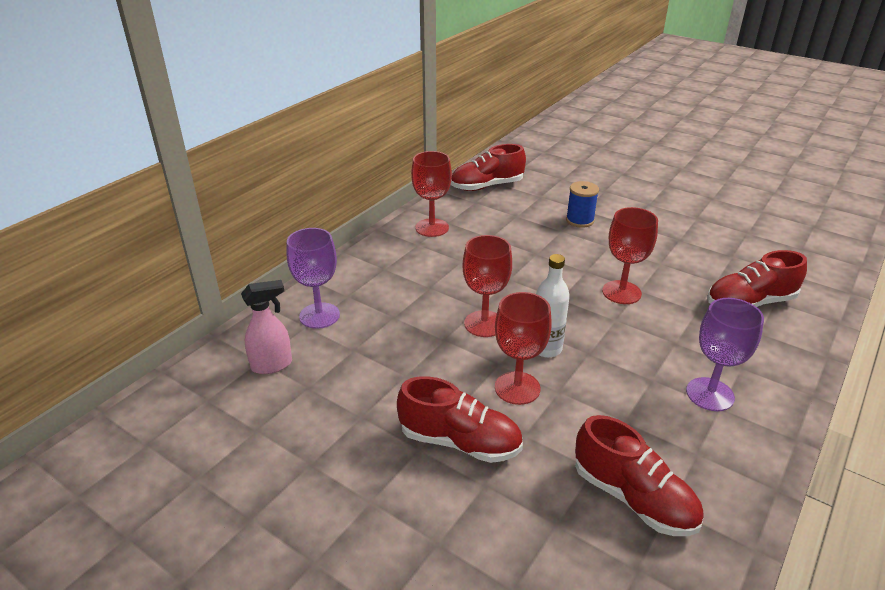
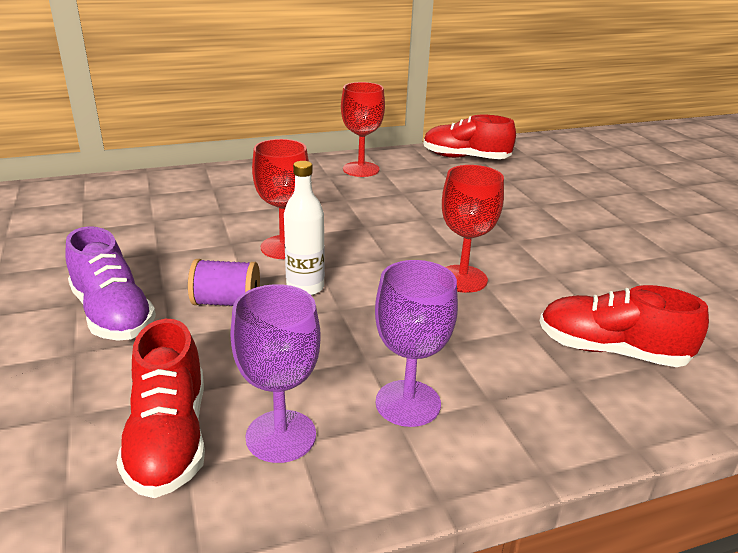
camera: 35 degrees right, 5 degrees down
(272, 365) = (85, 206): pink spray bottle -> none
(319, 315) = (170, 191): purple goblet -> purple goblet (281, 436)
(459, 442) = (112, 314): red shoe -> purple shoe
(517, 388) = (226, 302): red goblet -> purple spool
(580, 220) = (518, 210): blue spool -> none

